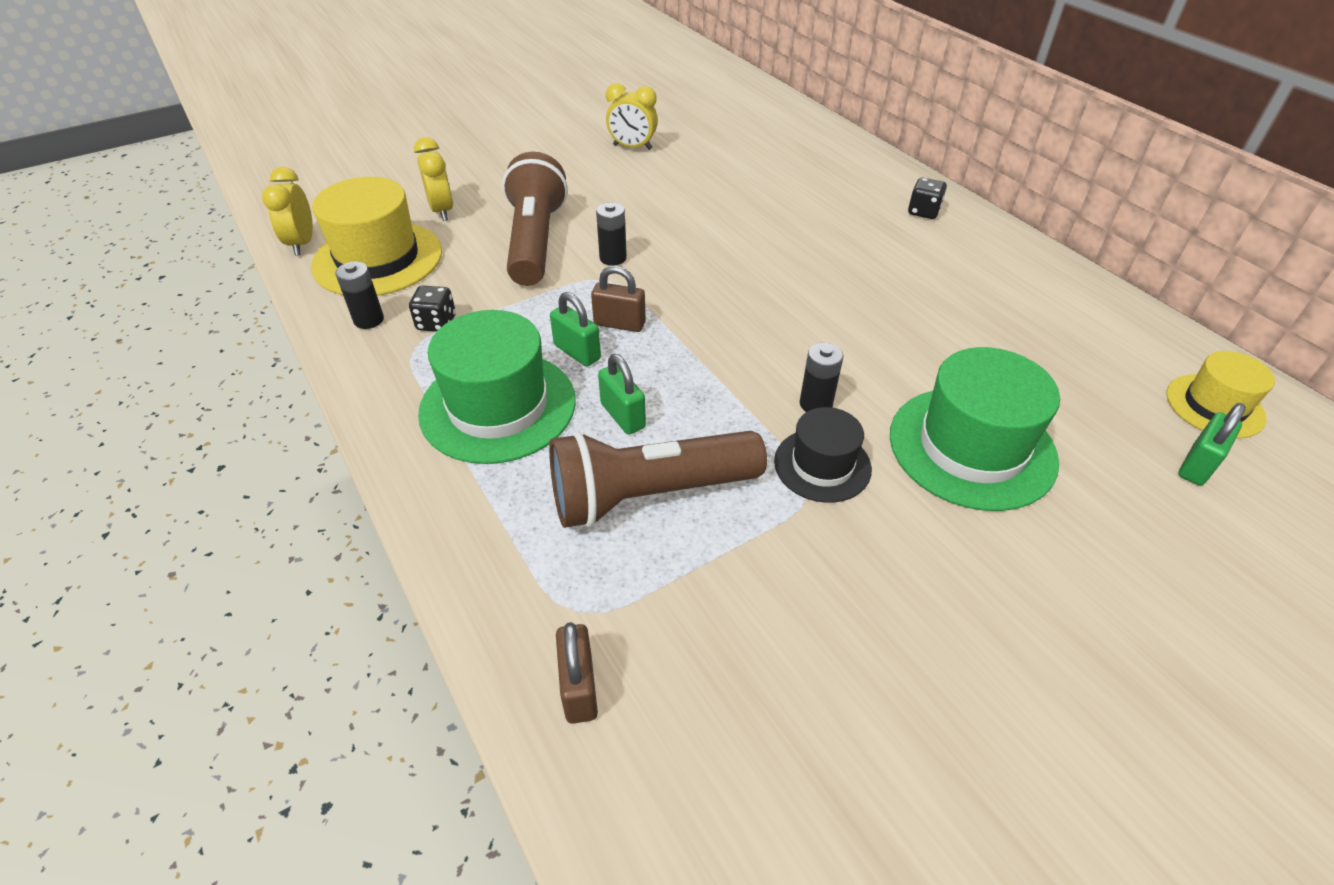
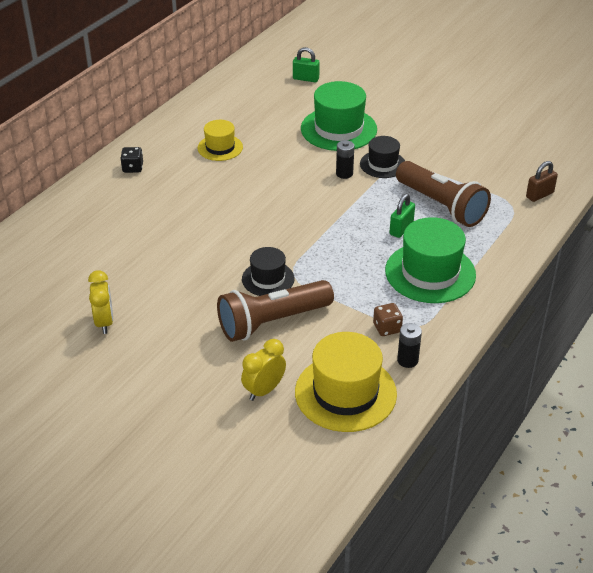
camera: 115 degrees left, 5 degrees down
(302, 244) = (357, 448): yellow clock -> none
(436, 323) = (387, 328): black dice -> brown dice
(577, 352) = (368, 261): green padlock -> none
(613, 258) = (268, 279): black battery -> black hat
(619, 324) = (332, 254): brown padlock -> none
(1214, 406) = (262, 75): yellow hat -> yellow hat (220, 147)

